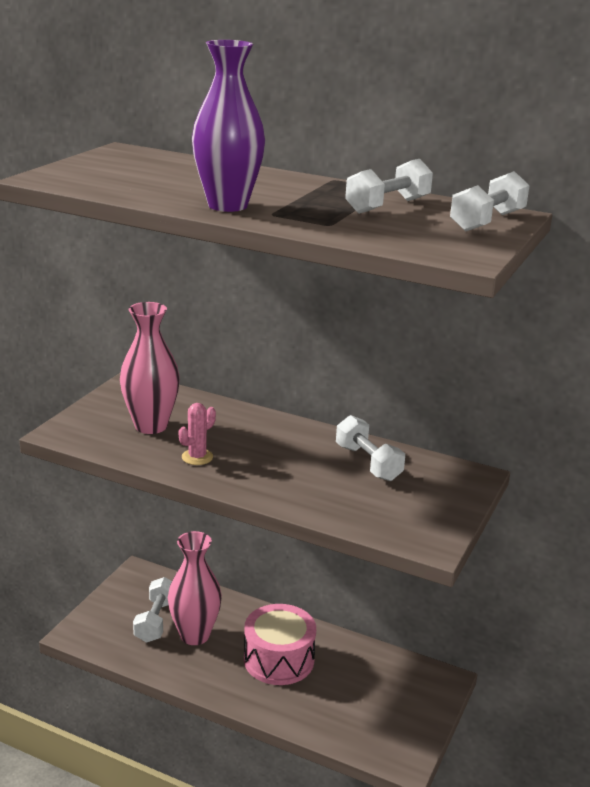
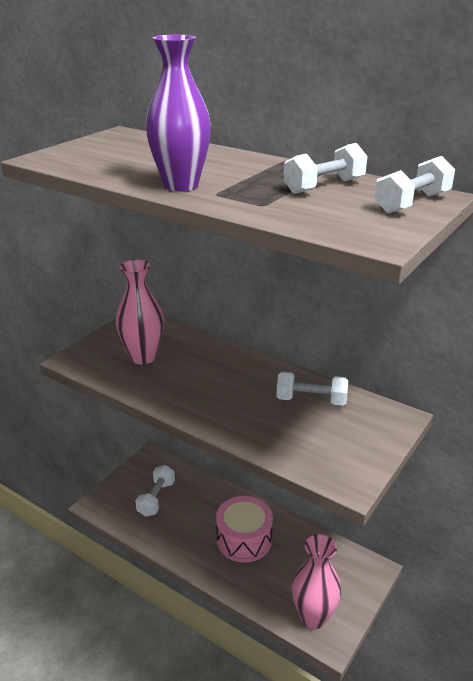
camera: 10 degrees right, 5 degrees up
(194, 635) = (183, 513): pink vase -> pink vase (313, 617)
(197, 457) = (172, 387): pink cactus -> none
(368, 463) = (311, 400): white dumbbell -> white dumbbell turned 60 degrees counterclockwise

